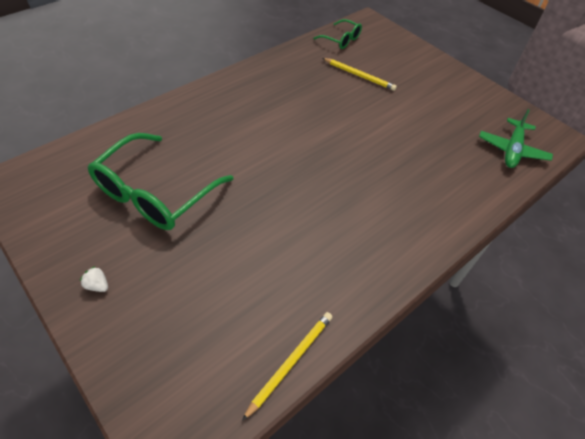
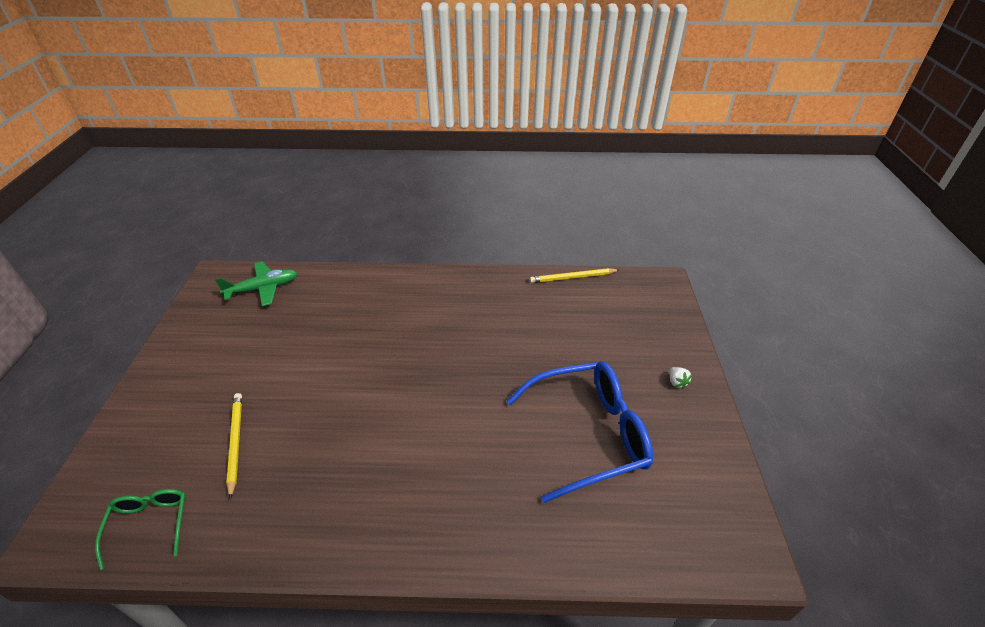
camera: 135 degrees left, 10 degrees down
(155, 194) = (589, 434): green glasses -> blue glasses

